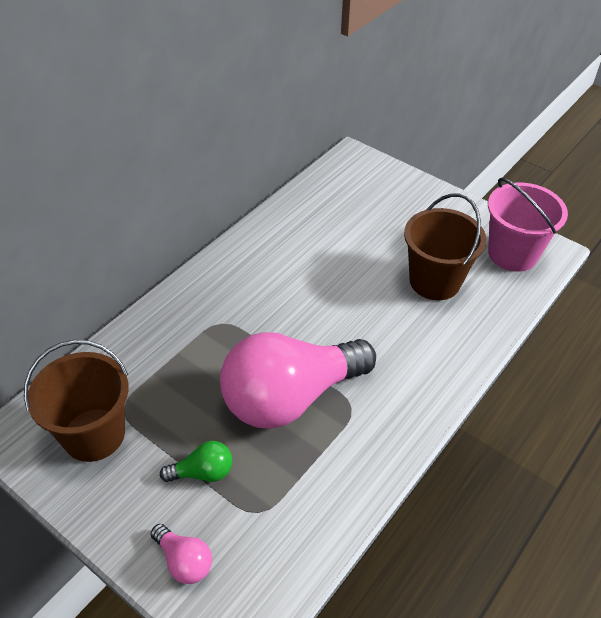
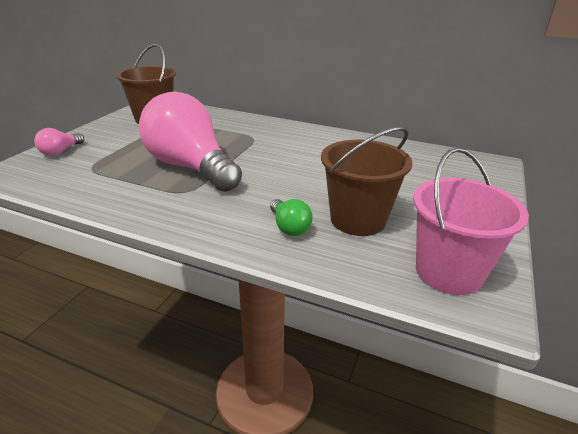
camera: 75 degrees right, 15 degrees down
(202, 472) = (125, 148): green light bulb -> green light bulb (289, 227)

